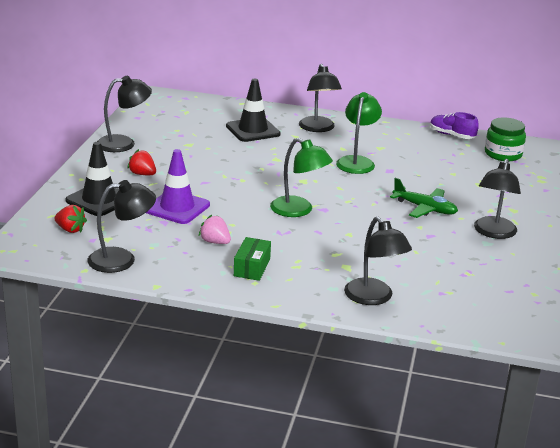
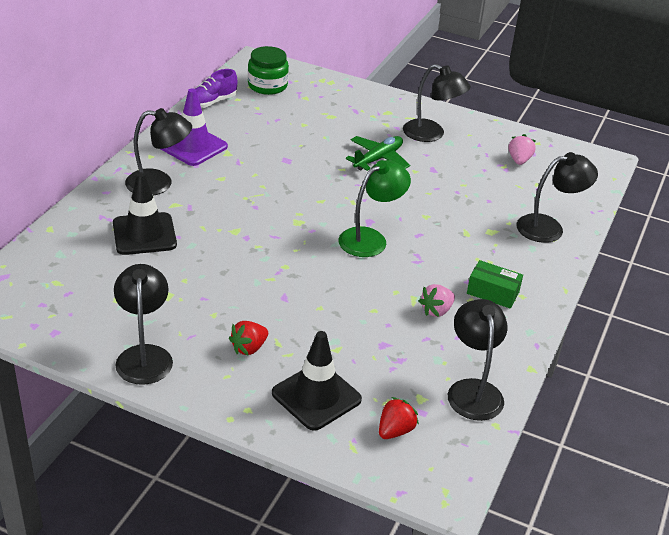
camera: 80 degrees left, 10 degrees up
(177, 208) = (349, 329): purple traffic cone -> purple traffic cone (193, 146)
(357, 161) = (259, 176): green lamp -> none
(487, 282) = (519, 160): none -> pink strawberry

